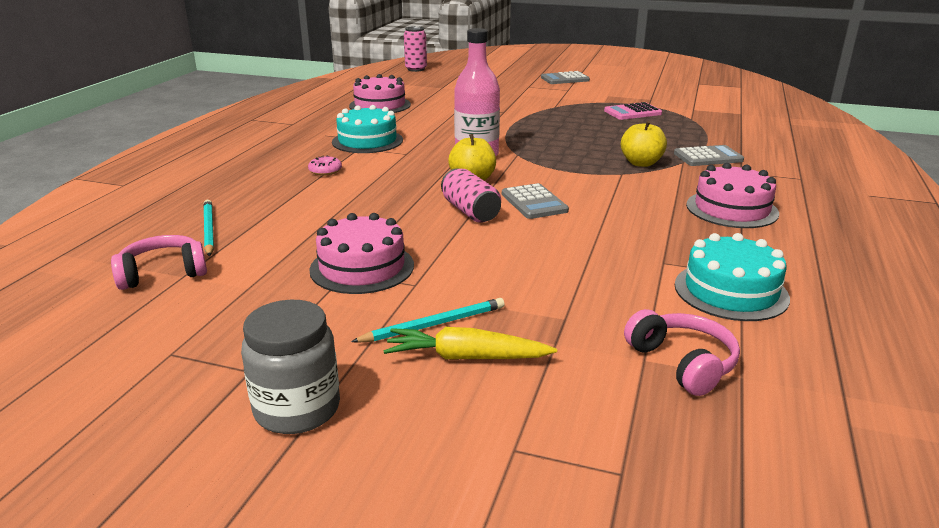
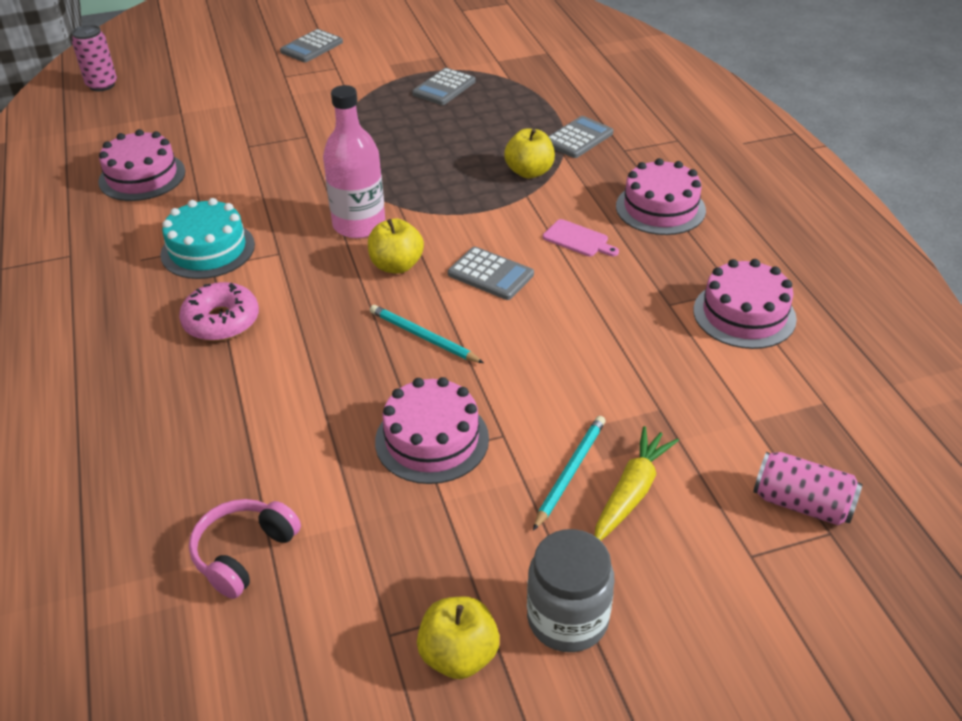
camera: 35 degrees left, 15 degrees up
(191, 388) = (459, 655): none -> yellow apple
(208, 230) = (208, 472): turquoise pencil -> turquoise pencil (423, 337)
(325, 171) = (221, 321): pink donut -> pink donut, size x1.81
(466, 357) = (631, 492): yellow carrot -> yellow carrot turned 150 degrees clockwise
(470, 211) = (446, 315): pink can -> pink can (802, 504)
(632, 112) = (444, 88): pink calculator -> grey calculator
(632, 205) = (578, 239): none -> pink cutting board
(682, 363) = (778, 410): pink headphones -> none
(731, 291) = (744, 314): turquoise cake -> pink cake

